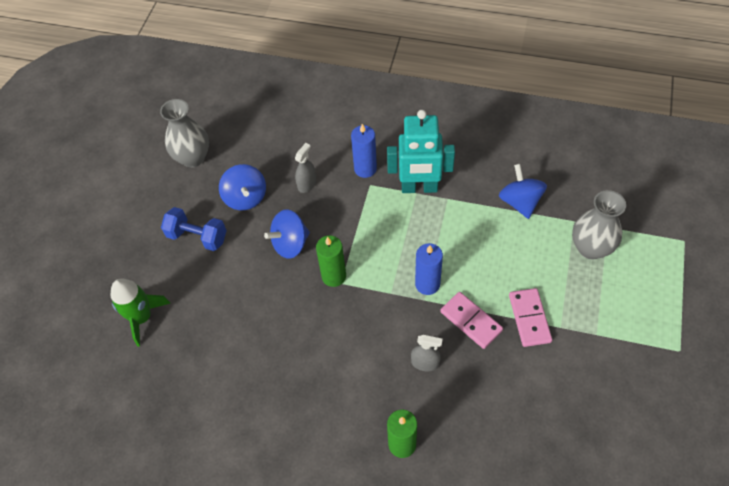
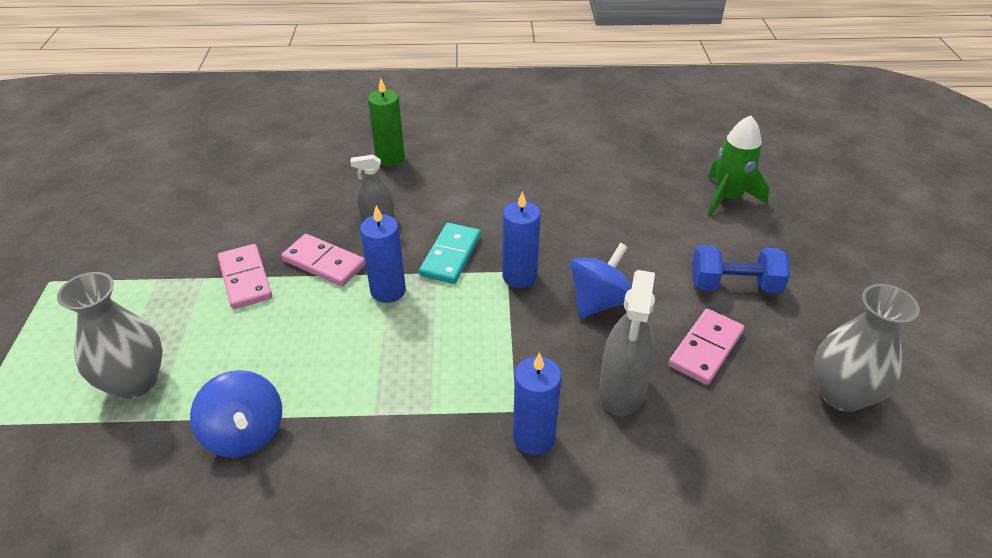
camera: 160 degrees right, 15 degrees down
(245, 198) = (706, 349): blue spinning top -> pink domino
(307, 184) = (622, 390): grey spray bottle -> grey spray bottle, size x1.69
(334, 276) = (519, 276): green candle -> blue candle
(376, 306) = (451, 256): none -> turquoise domino
(419, 188) = (427, 422): turquoise robot -> none

